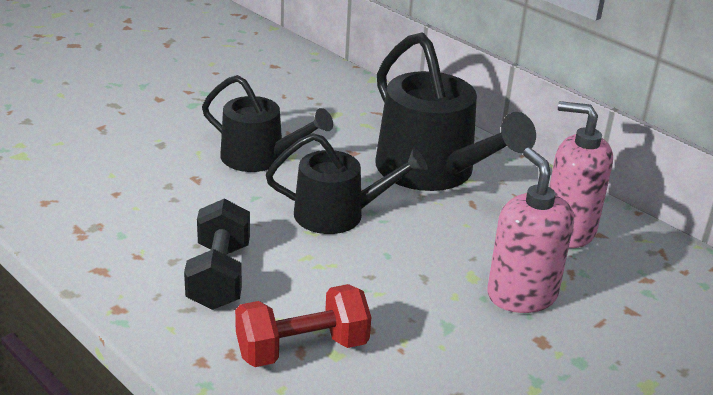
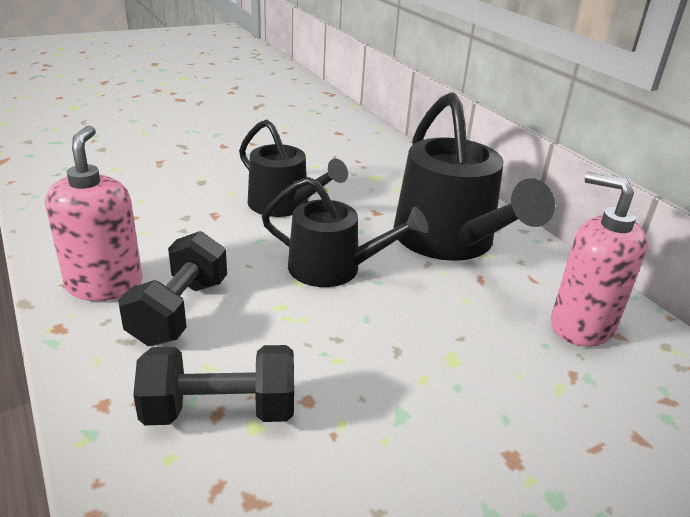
camera: 15 degrees right, 0 degrees up
(302, 349) = (220, 411): red dumbbell -> black dumbbell
(521, 295) = (504, 393): pink soap dispenser -> pink soap dispenser (104, 284)

